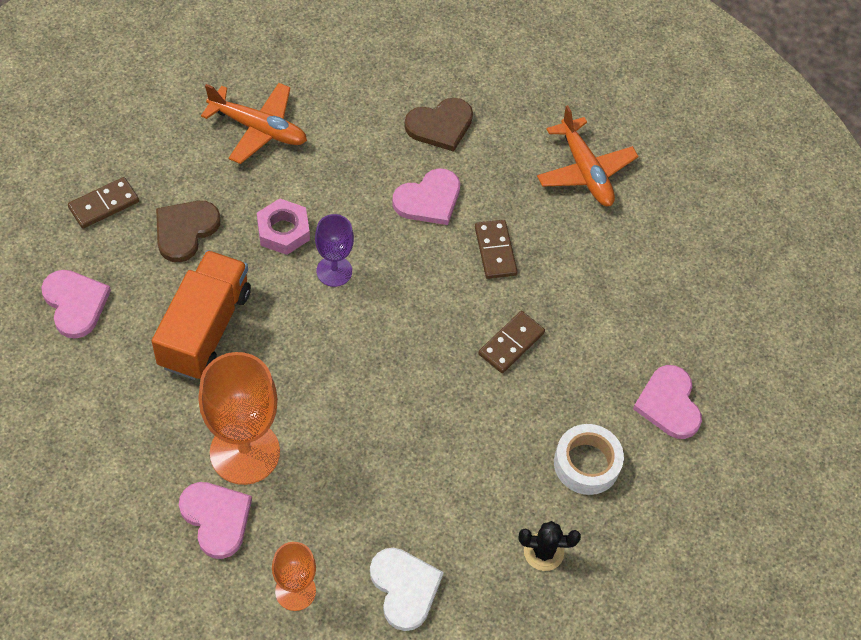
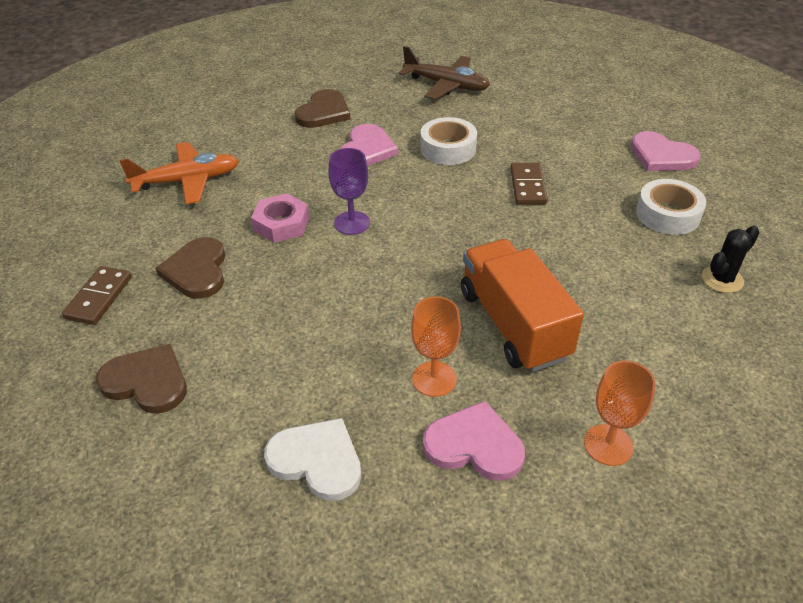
camera: 35 degrees left, 15 degrees down
(75, 303) = (147, 381): pink heart -> brown heart
(205, 329) = (293, 320): orange truck -> orange truck (513, 324)
(245, 452) = (434, 379): orange goblet -> orange goblet, size x0.55
(404, 588) = (677, 374): white heart -> white heart (317, 460)
(495, 251) = (448, 149): brown domino -> white tape
(585, 171) = (446, 85): orange plane -> brown plane

